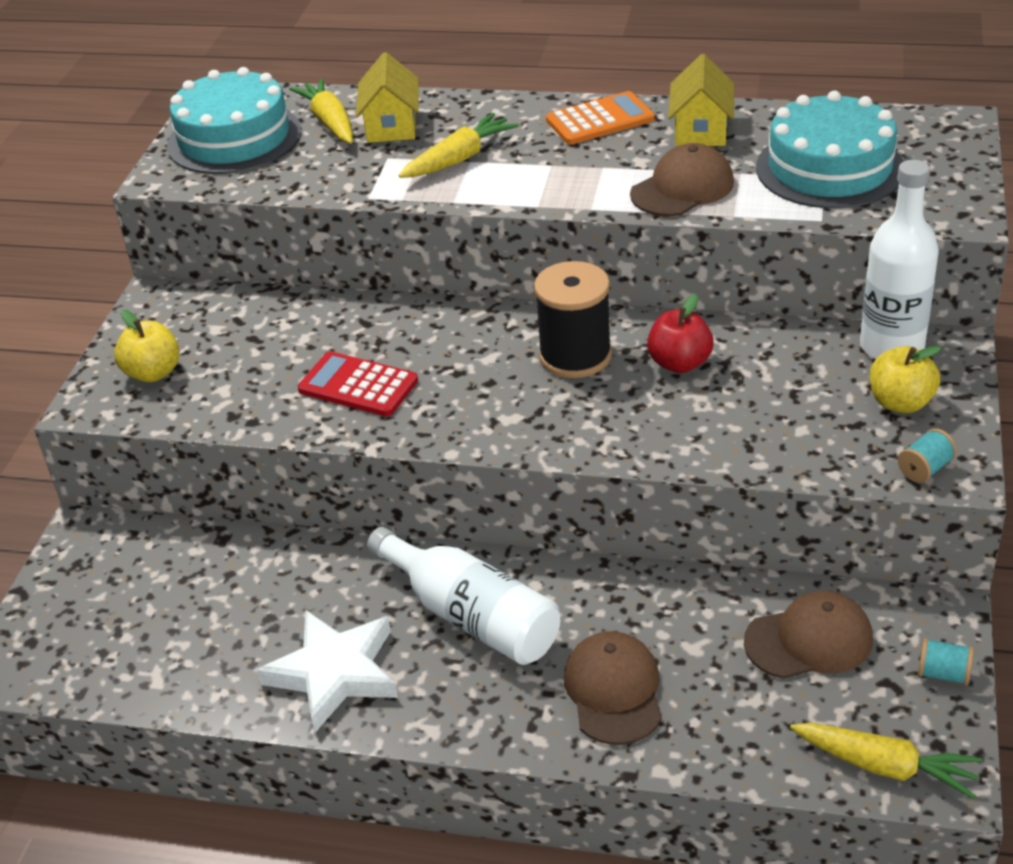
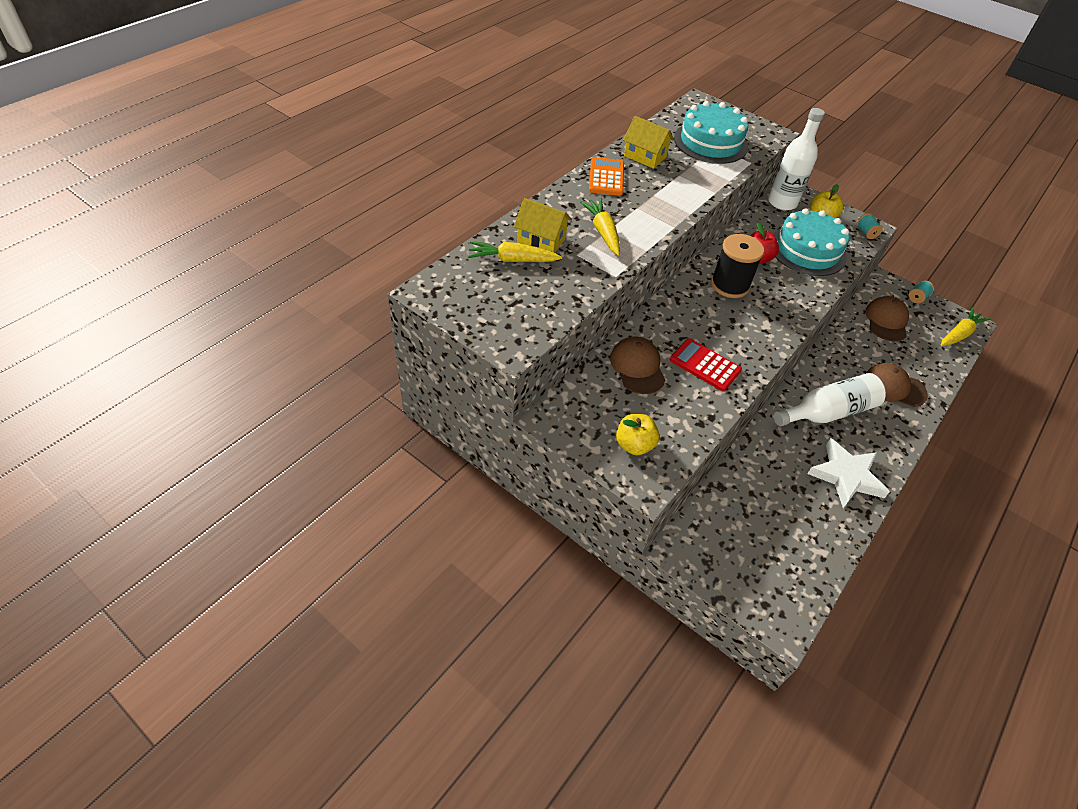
camera: 70 degrees left, 10 degrees up
(234, 138) = (492, 302): turquoise cake -> turquoise cake (807, 250)
(358, 385) = (705, 365): red calculator -> red calculator turned 75 degrees clockwise
(682, 188) = (694, 183): brown cap -> brown cap (637, 367)

